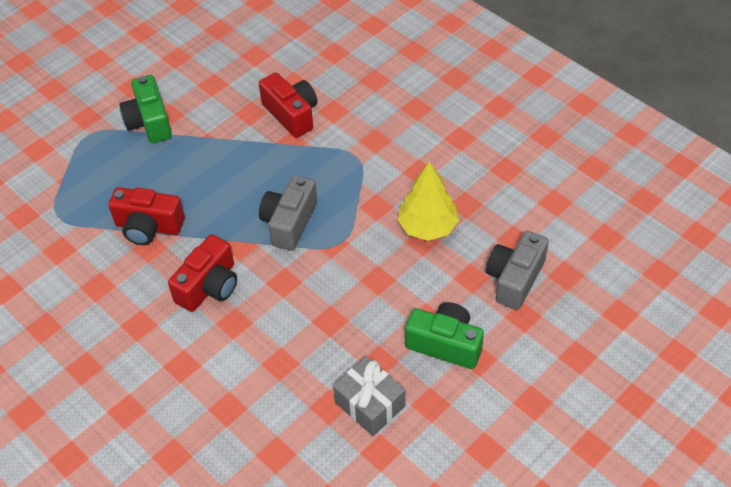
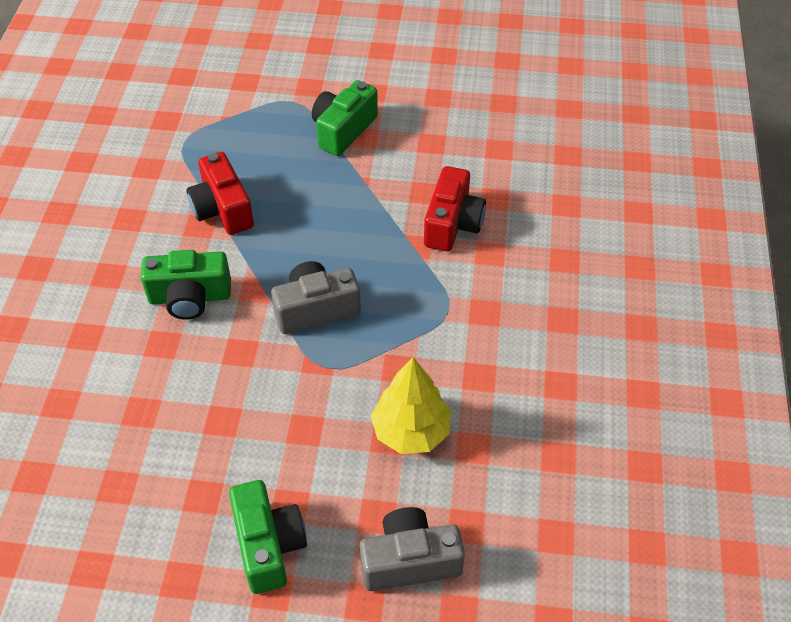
camera: 50 degrees right, 0 degrees up
(209, 286) = (190, 297): red camera -> green camera
(370, 404) = (143, 521): grey gift -> none

